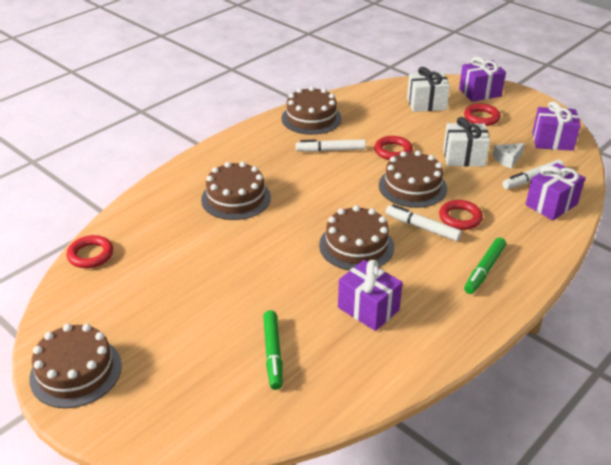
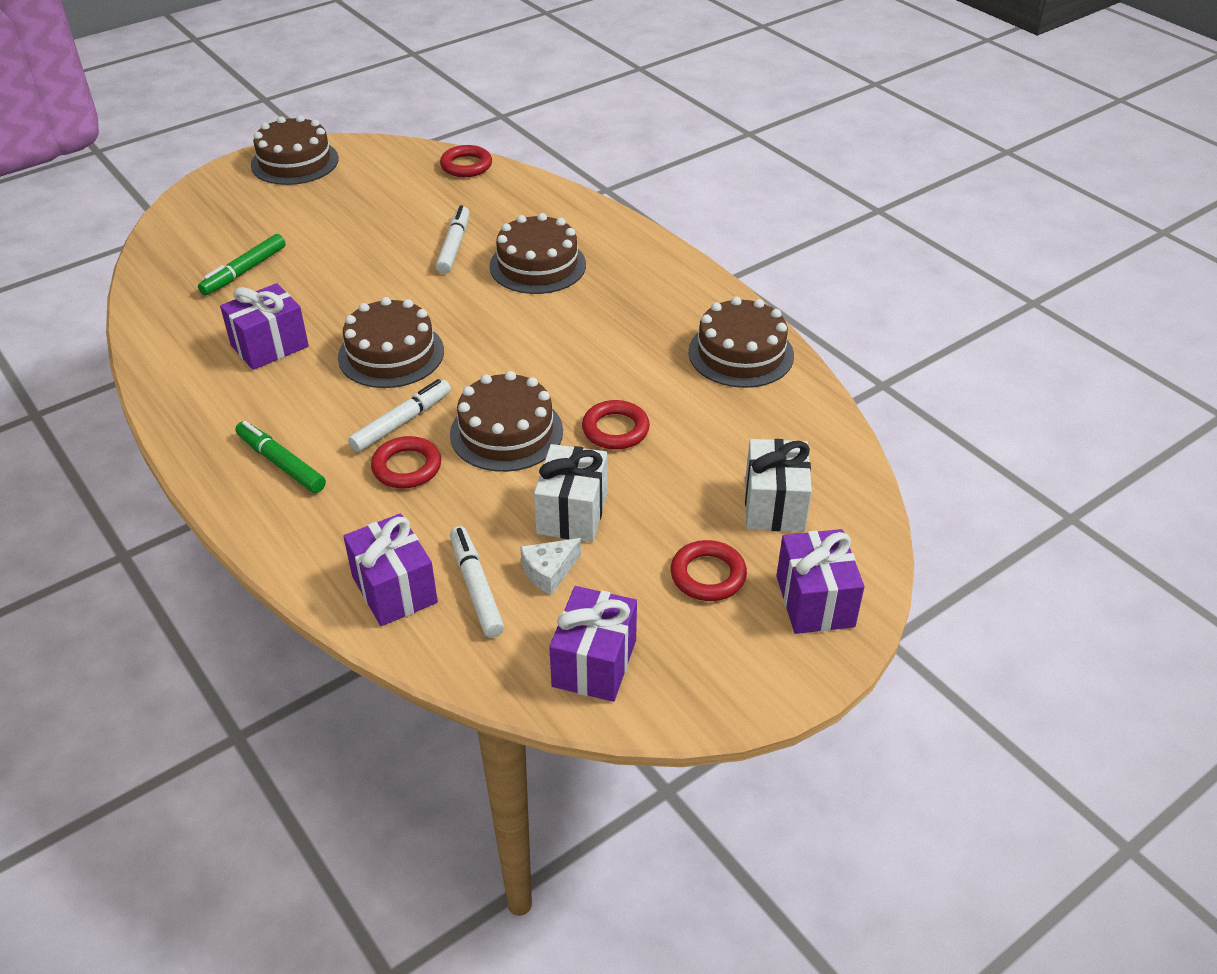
camera: 100 degrees right, 5 degrees up
(273, 353) = (244, 271): green marker -> green marker turned 60 degrees counterclockwise
(330, 150) = (635, 362): white marker -> white marker (454, 246)
(507, 159) = (549, 572): white cheese -> white cheese turned 105 degrees counterclockwise

